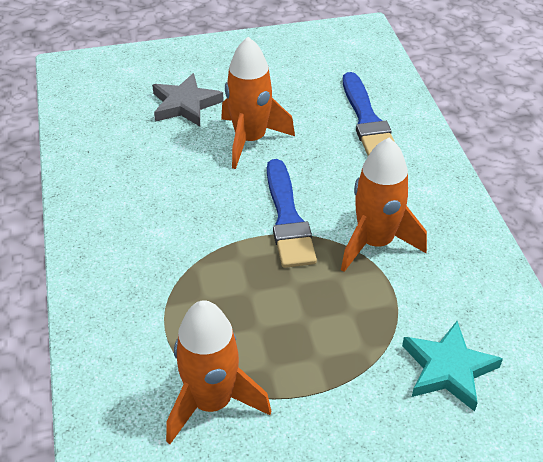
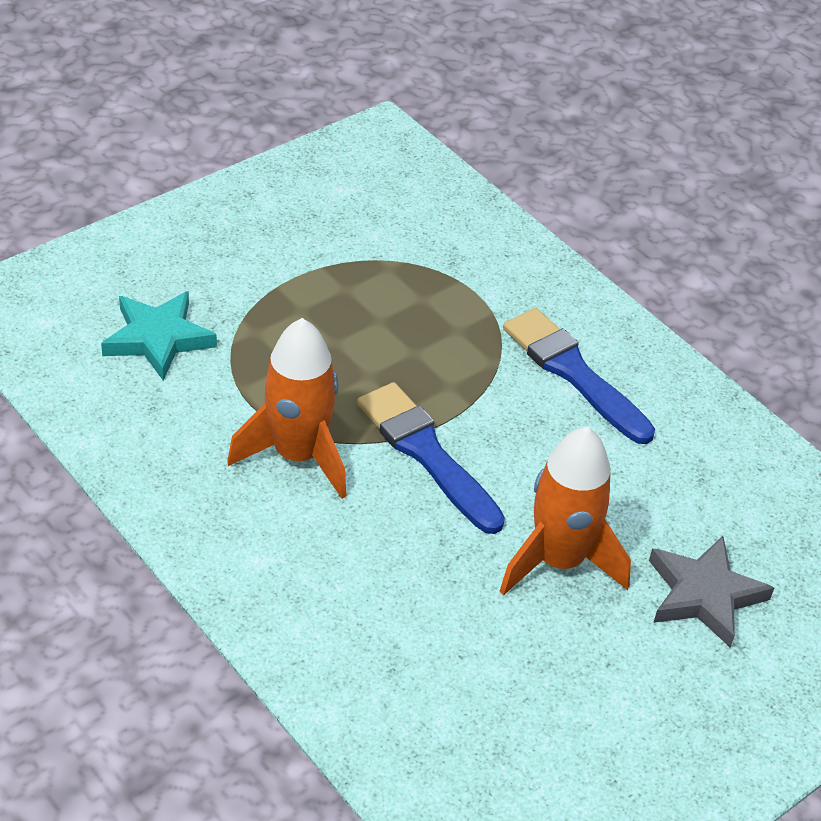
camera: 150 degrees right, 0 degrees up
(211, 402) = (382, 247): orange rocket -> none
(367, 120) = (406, 663): blue brush -> blue brush (573, 372)

